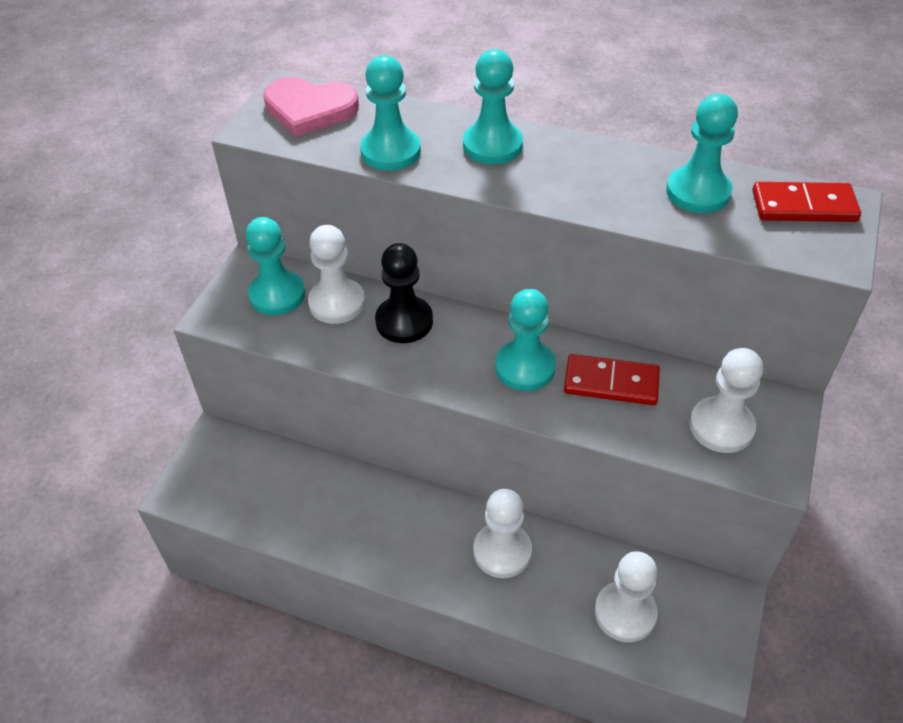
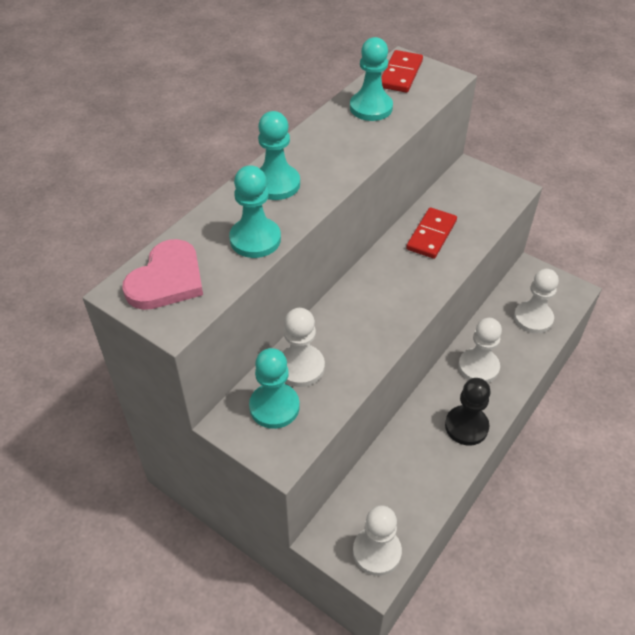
camera: 75 degrees left, 0 degrees up
(404, 321) = (337, 328): black pawn -> black pawn (466, 426)
(525, 367) = (405, 272): turquoise pawn -> none
(721, 426) = (478, 199): white pawn -> white pawn (377, 552)

